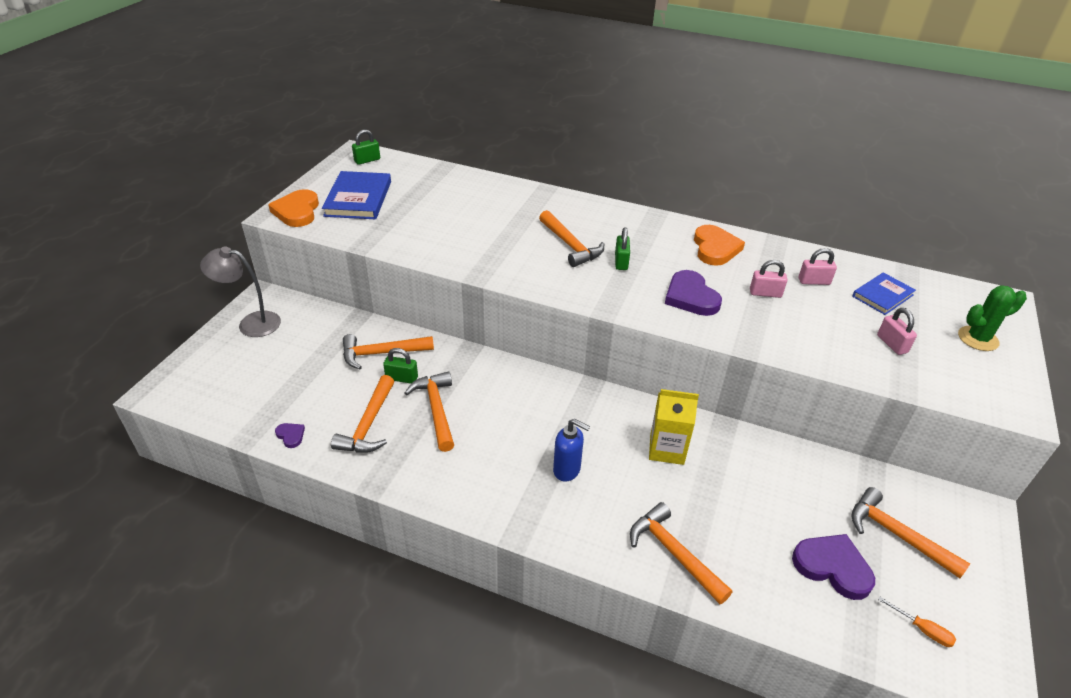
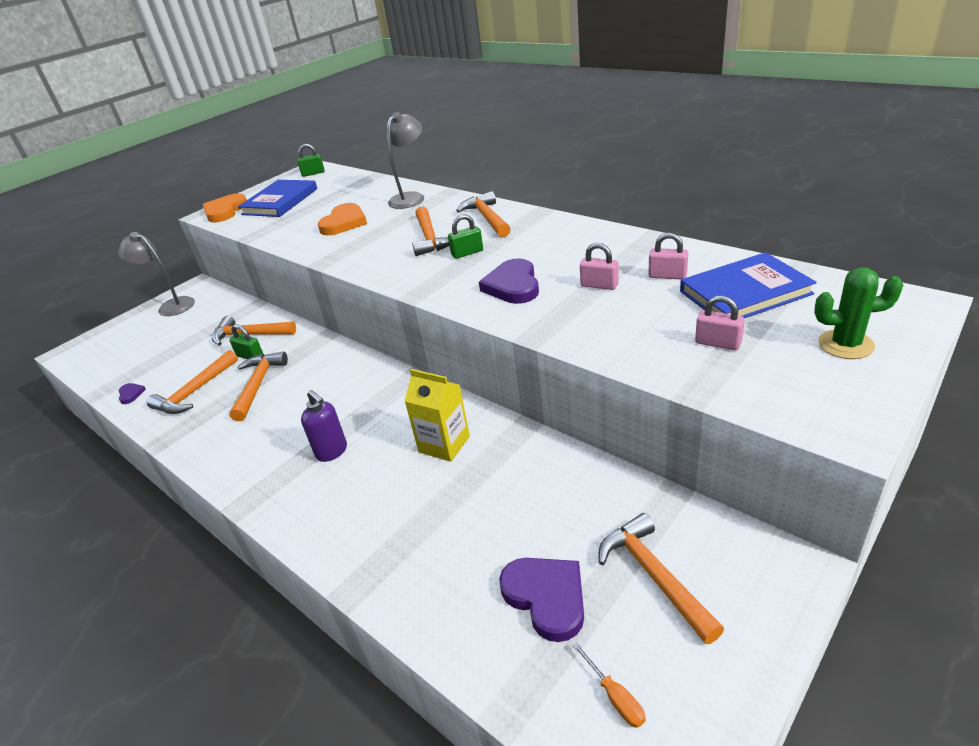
camera: 25 degrees right, 5 degrees down
(511, 195) = (411, 198): none -> grey lamp
(567, 470) = (332, 451): blue soap dispenser -> purple soap dispenser
(621, 262) = (467, 253): green padlock -> green padlock turned 45 degrees clockwise
(674, 553) = (378, 548): orange hammer -> orange hammer (487, 218)
(715, 248) = (577, 242): orange heart -> orange heart (344, 223)
(882, 296) = (745, 292): blue book -> blue book, size x1.60
(892, 344) = (718, 343): pink padlock -> pink padlock turned 60 degrees counterclockwise

